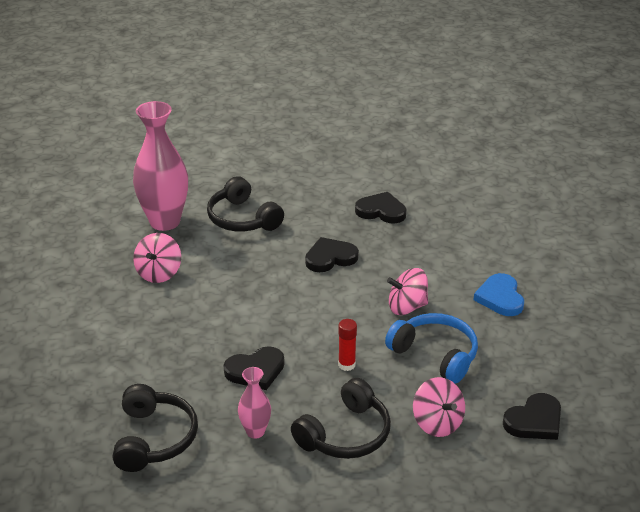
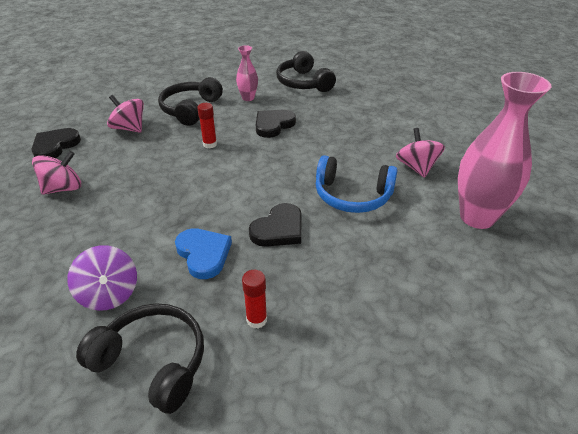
camera: 155 degrees right, 5 degrees up
(243, 219) = (408, 248): black headphones -> black headphones (152, 362)
(381, 211) = (256, 319): black heart -> red glue stick
(407, 307) = (177, 201): pink spinning top -> pink spinning top (63, 188)
(435, 355) = (140, 168): blue headphones -> blue headphones (352, 195)
(479, 251) = (109, 293): none -> purple spinning top
(500, 298) = (81, 238): blue heart -> blue heart (203, 254)

